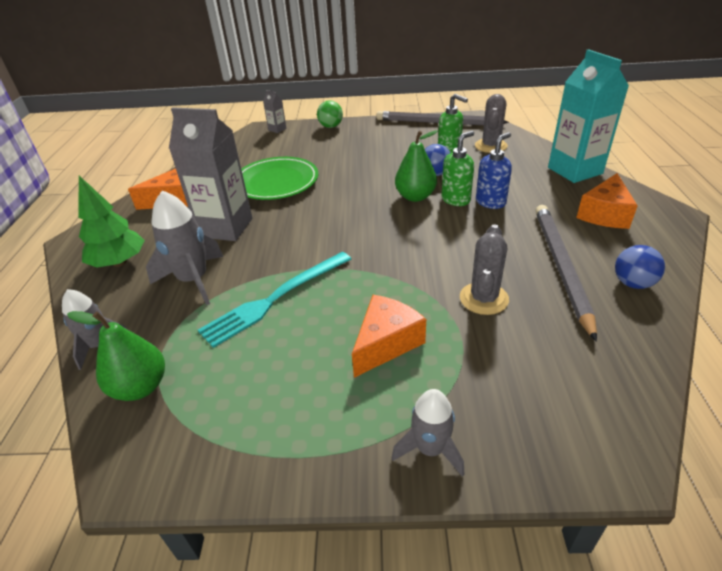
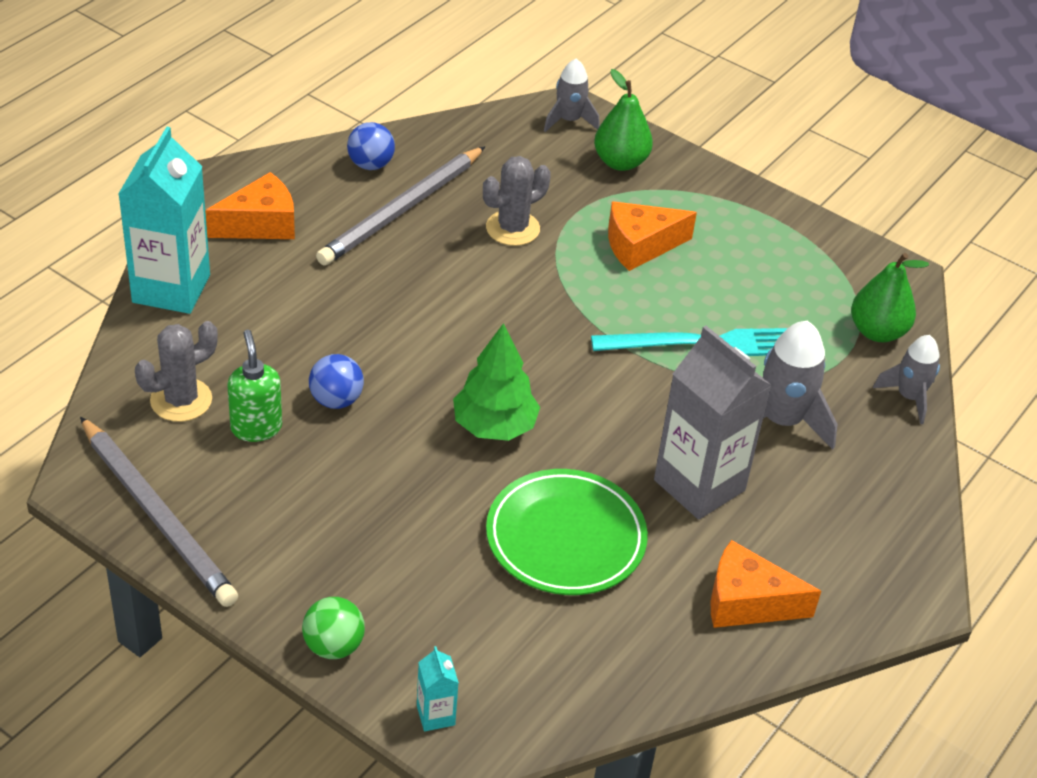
camera: 150 degrees left, 5 degrees up
(119, 262) = (864, 508): green tree -> green tree (494, 426)
(277, 129) = (435, 715): grey carton -> turquoise carton
(415, 197) = (414, 379): green pear -> green pear (620, 162)
(430, 449) = (679, 173): grey rocket -> grey rocket (569, 120)
(456, 199) = (375, 342): green soap dispenser -> none
(490, 202) = (343, 313): blue soap dispenser -> none

